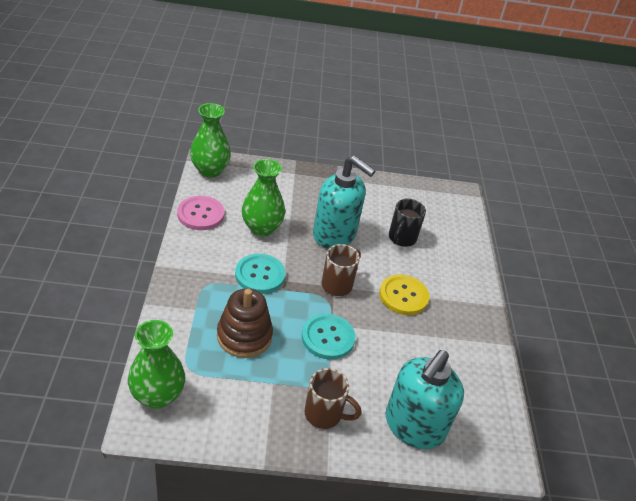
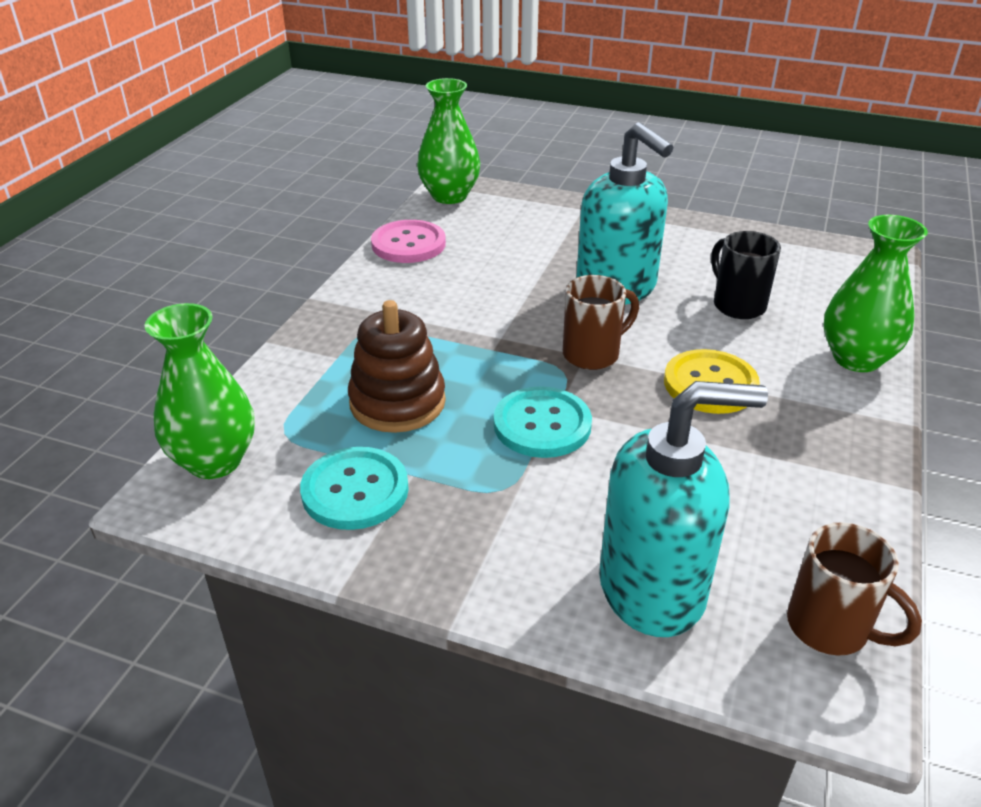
camera: 25 degrees right, 5 degrees down
(260, 275) = (464, 326): turquoise button -> turquoise button (355, 490)
(261, 228) = (496, 269): green vase -> green vase (856, 358)
(324, 414) = (484, 537): brown mug -> brown mug (830, 628)
(401, 238) = (737, 305): black mug -> black mug turned 105 degrees clockwise
(414, 426) = (653, 588): turquoise soap dispenser -> turquoise soap dispenser turned 150 degrees counterclockwise

